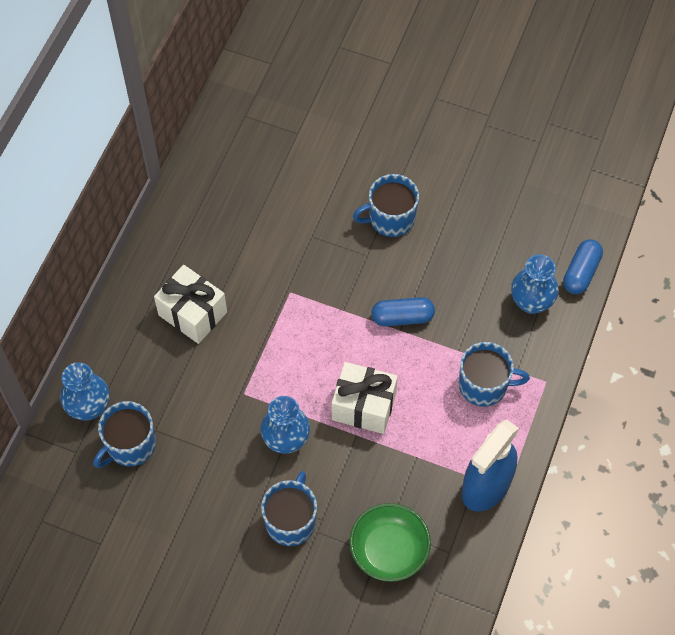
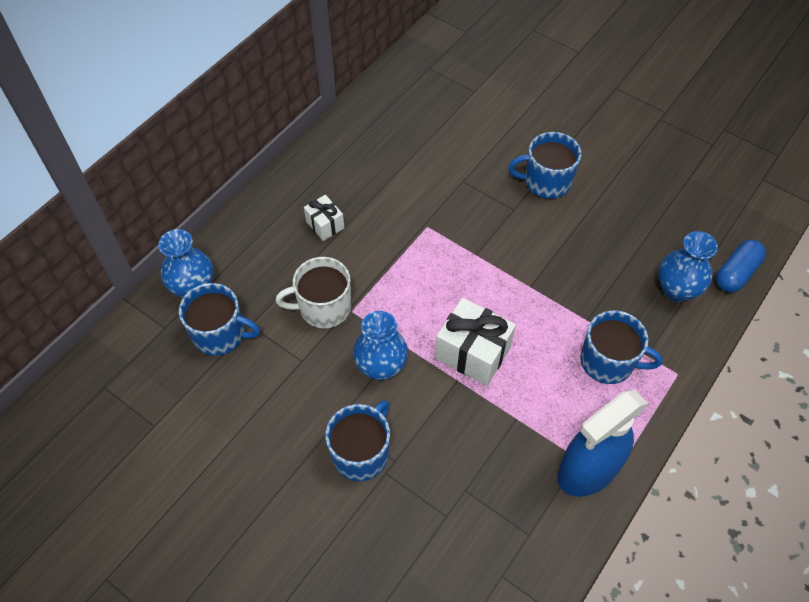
camera: 15 degrees right, 5 degrees down
(130, 445) = (220, 334): blue mug -> blue mug turned 135 degrees counterclockwise
(192, 313) = (325, 225): white gift -> white gift, size x0.56
(217, 396) = (323, 307): none -> white mug
(389, 550) = (460, 514): green bowl -> none
(402, 317) = (535, 275): blue capsule -> none

